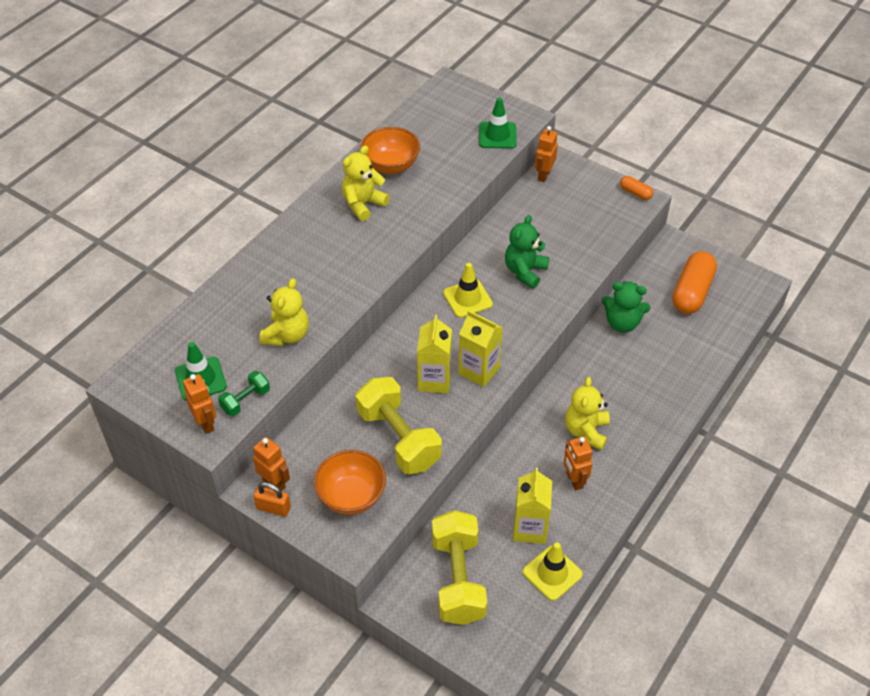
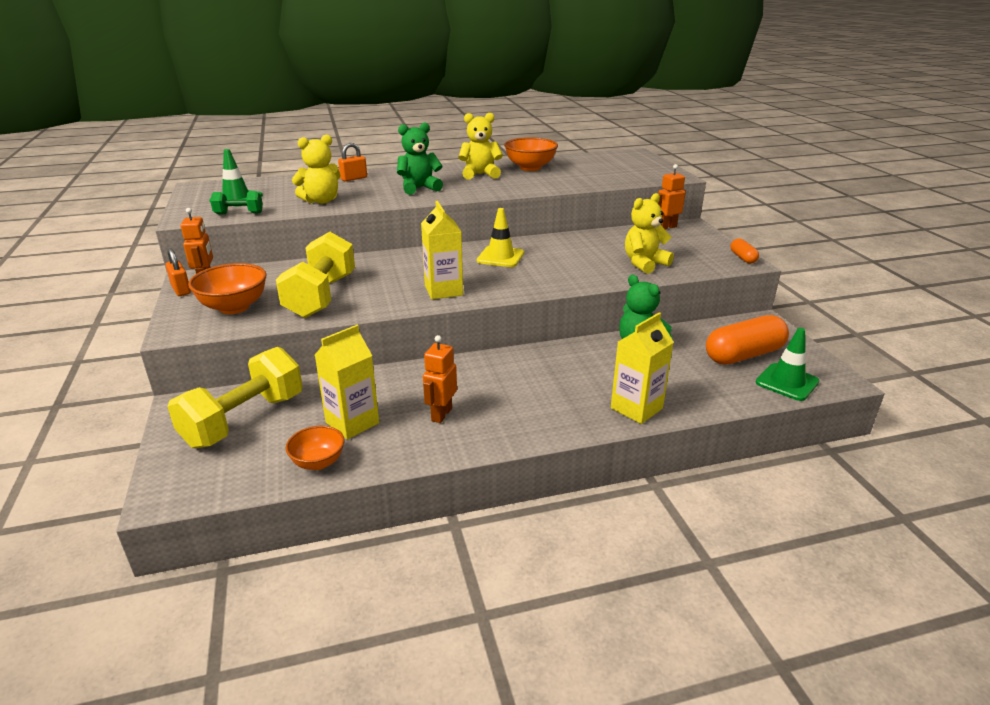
camera: 40 degrees right, 20 degrees down
(206, 423) = (198, 213): orange robot -> none
(257, 278) = (354, 178): none -> orange padlock
(434, 380) = (402, 282): yellow carton -> yellow carton (636, 408)
(497, 135) = (637, 177): green traffic cone -> green traffic cone (787, 382)
(525, 271) = (571, 261): green teddy bear -> green teddy bear (419, 188)
(552, 573) = (318, 462): yellow traffic cone -> orange bowl
(586, 431) = (503, 390): yellow teddy bear -> yellow teddy bear (644, 264)

